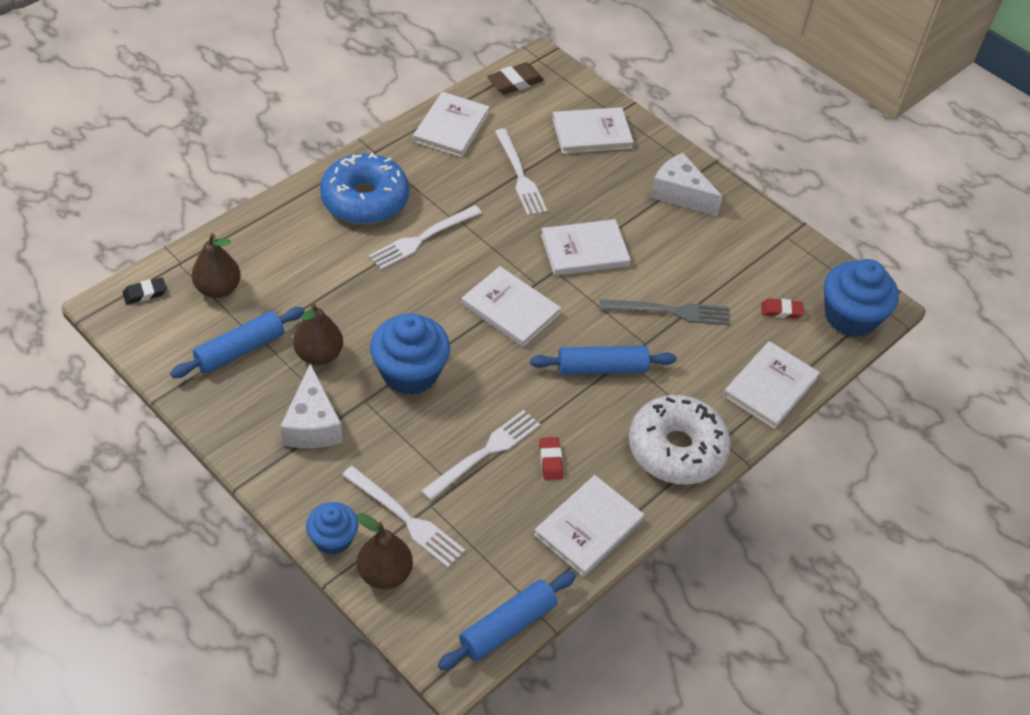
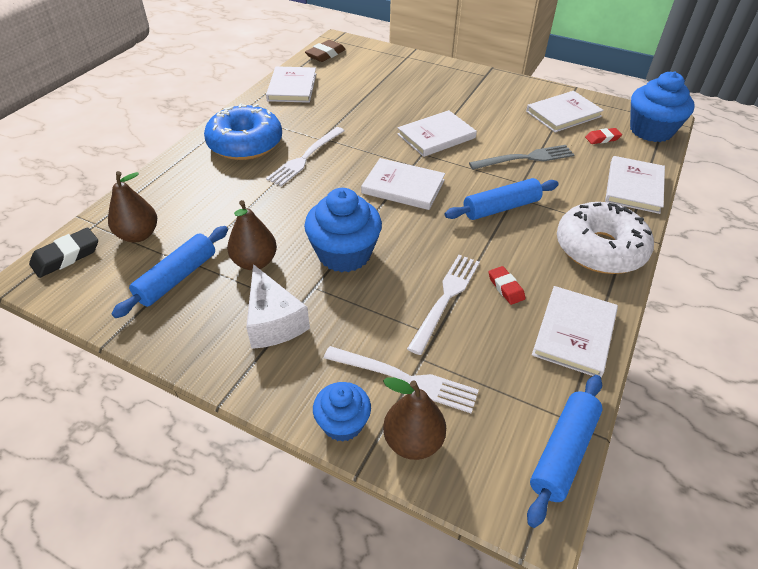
camera: 15 degrees left, 5 degrees down
(145, 293) = (66, 256): black eraser -> black eraser, size x1.56
(520, 175) = (360, 103): white fork -> none
(592, 133) = (397, 70): white book -> white book (563, 114)
(680, 194) = (481, 89): white cheese -> none

